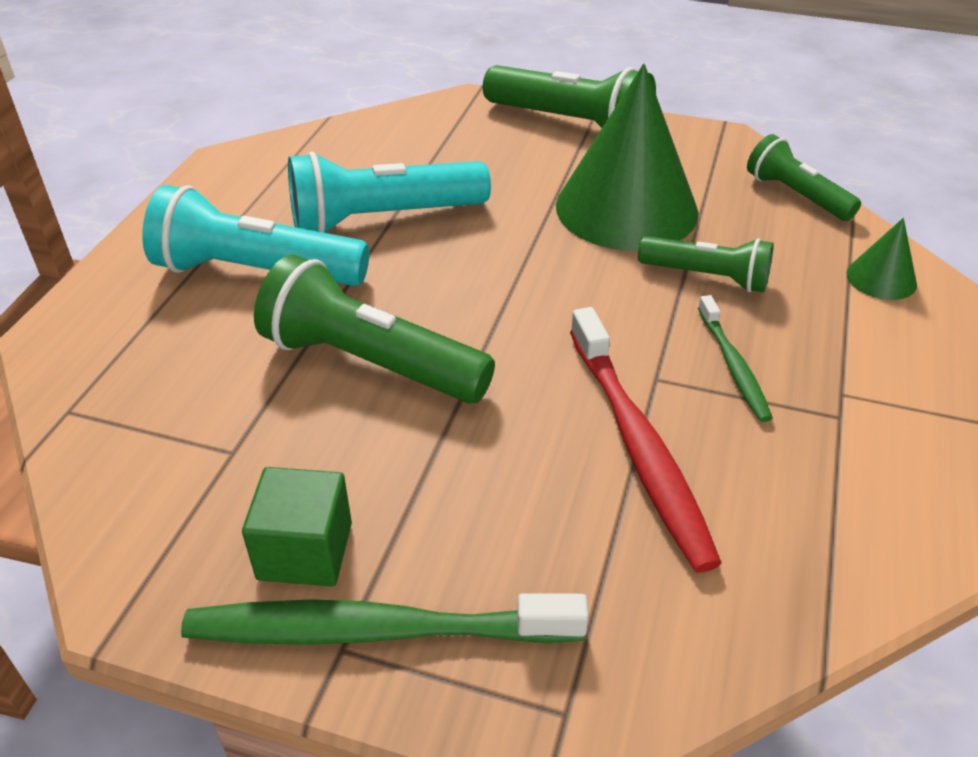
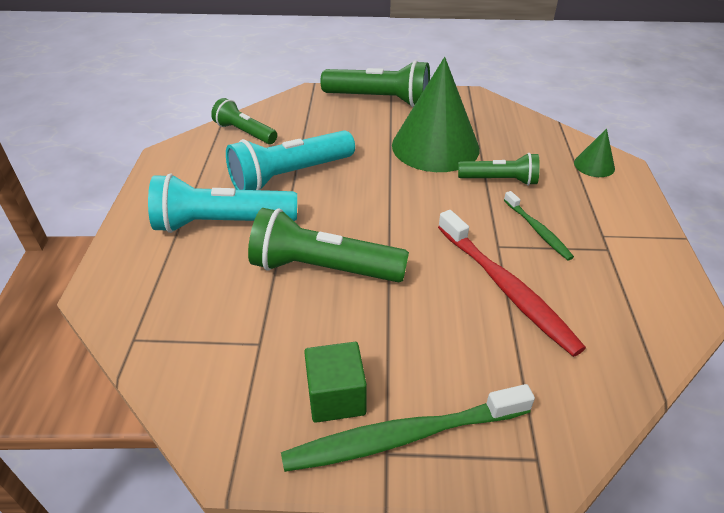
camera: 15 degrees left, 0 degrees up
(796, 195) = (527, 124): green flashlight -> green flashlight (245, 133)

